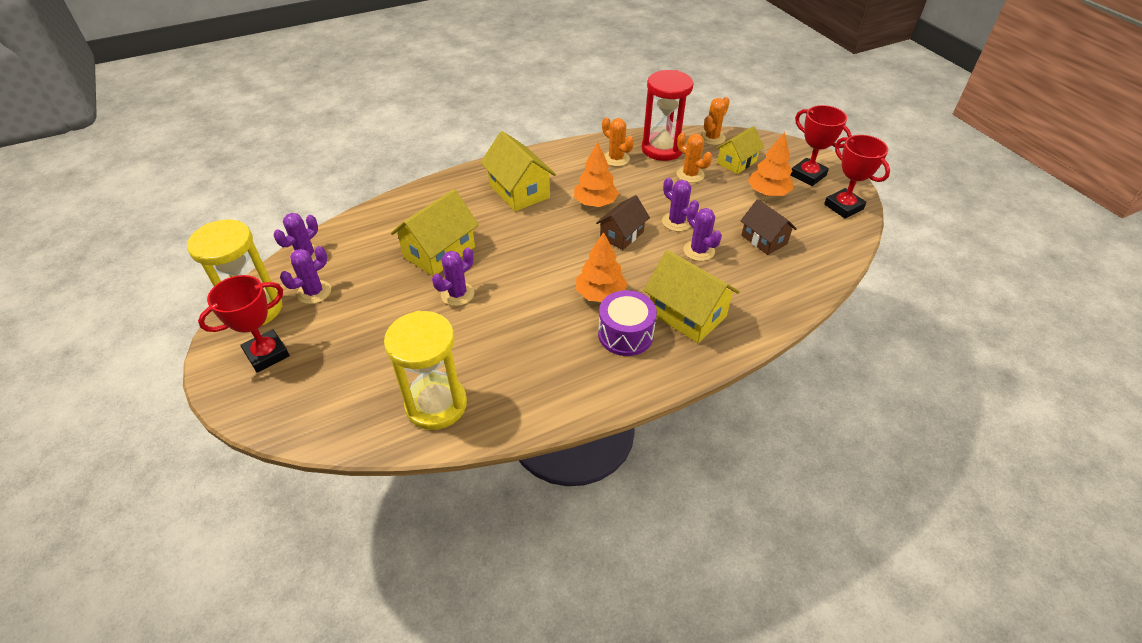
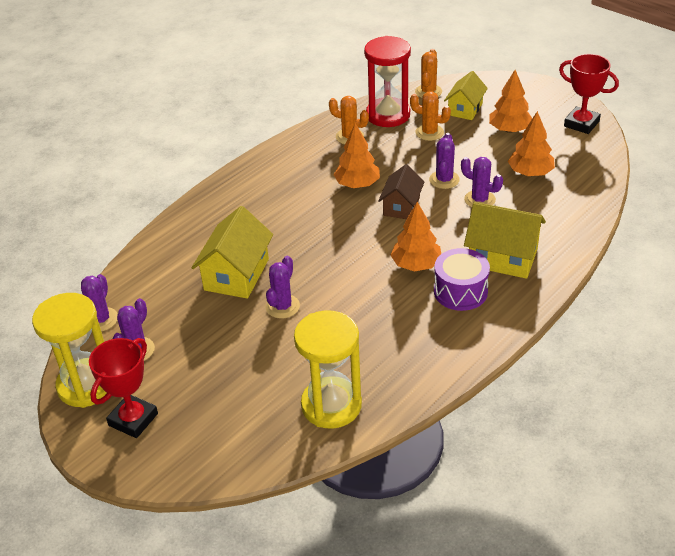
camera: 20 degrees left, 5 degrees down
(519, 191) = (275, 194): yellow house -> none
(676, 222) = (444, 180): purple cactus -> purple cactus turned 75 degrees clockwise
(764, 239) = (530, 173): brown house -> orange tree
(808, 175) = (535, 104): red trophy -> none

